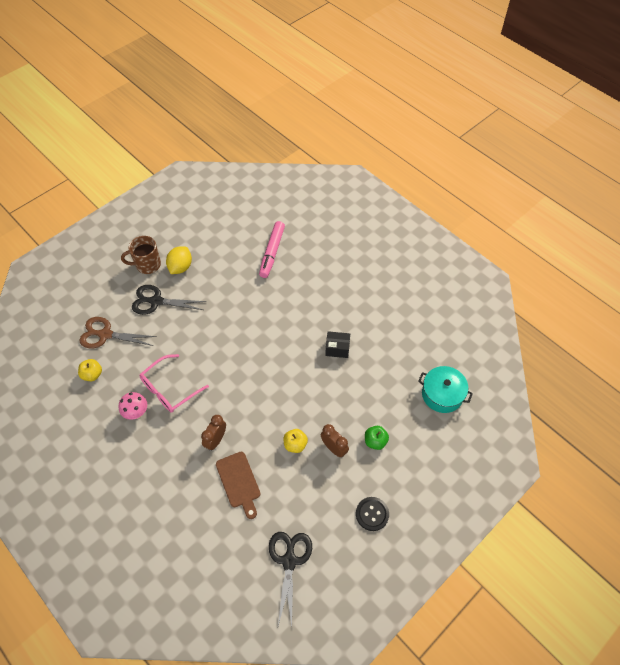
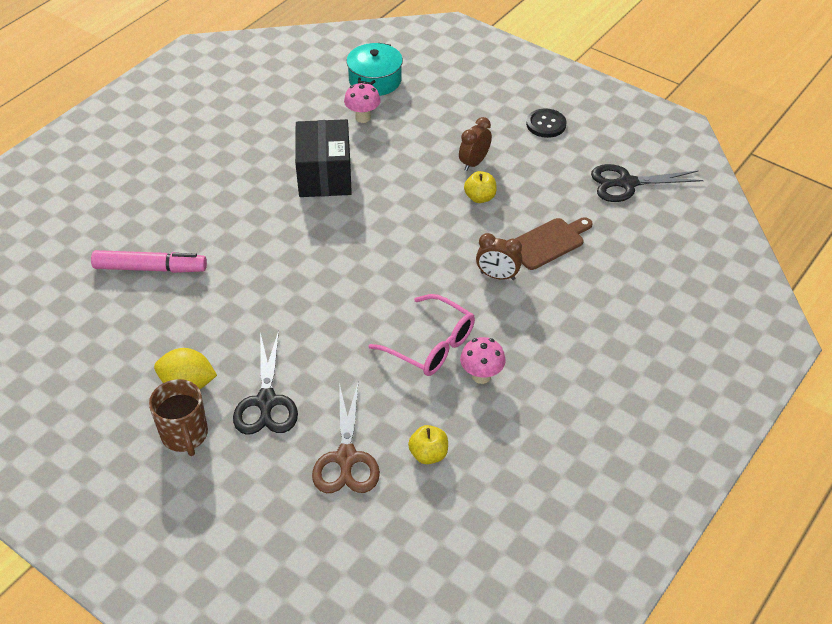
camera: 100 degrees left, 10 degrees down
(337, 349) = (325, 175): black box -> black box, size x1.89
(375, 441) = (454, 129): green apple -> none
(397, 380) = (363, 117): none -> pink mushroom

